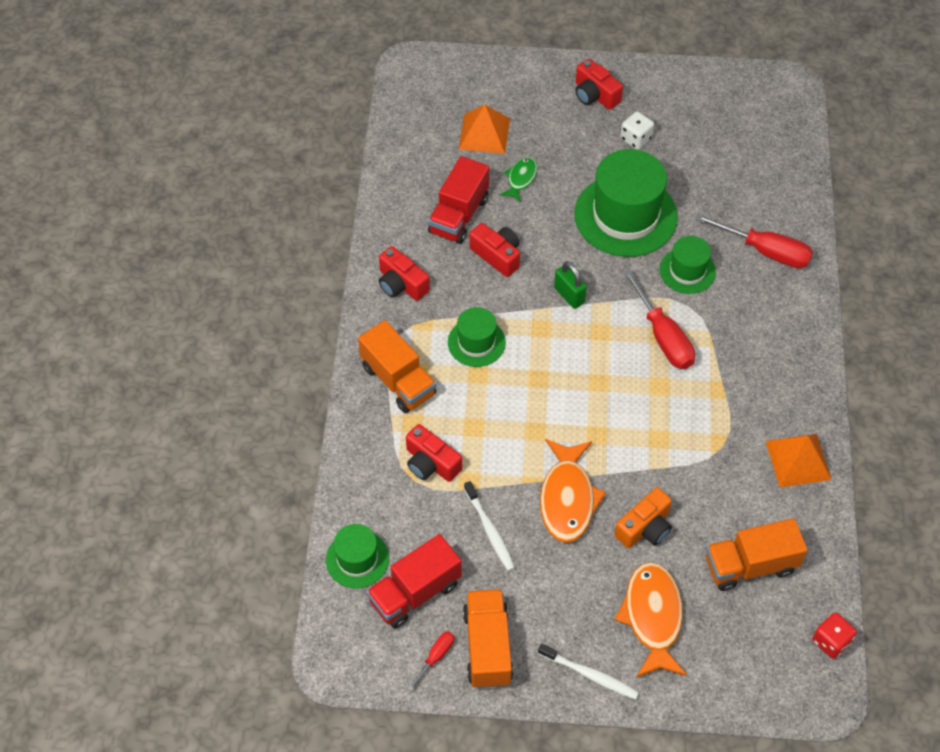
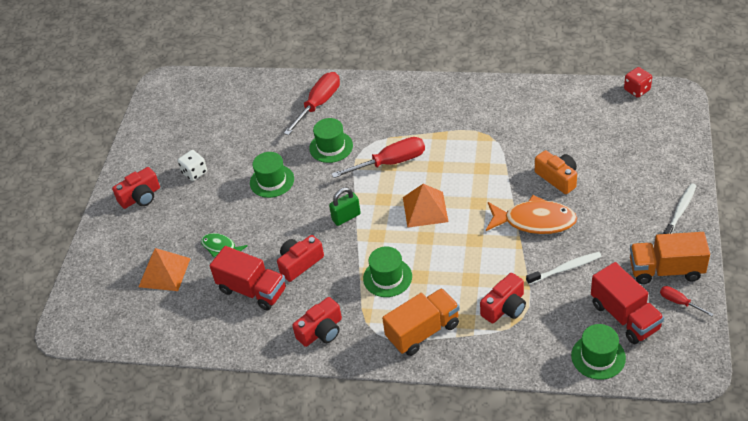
camera: 80 degrees left, 10 degrees down
(625, 215) = (272, 181): green hat -> green hat, size x0.53
(652, 617) = (630, 176): orange fish -> none
(750, 565) = (584, 125): orange truck -> none
(798, 460) = (499, 97): orange pyramid -> orange pyramid (425, 209)

